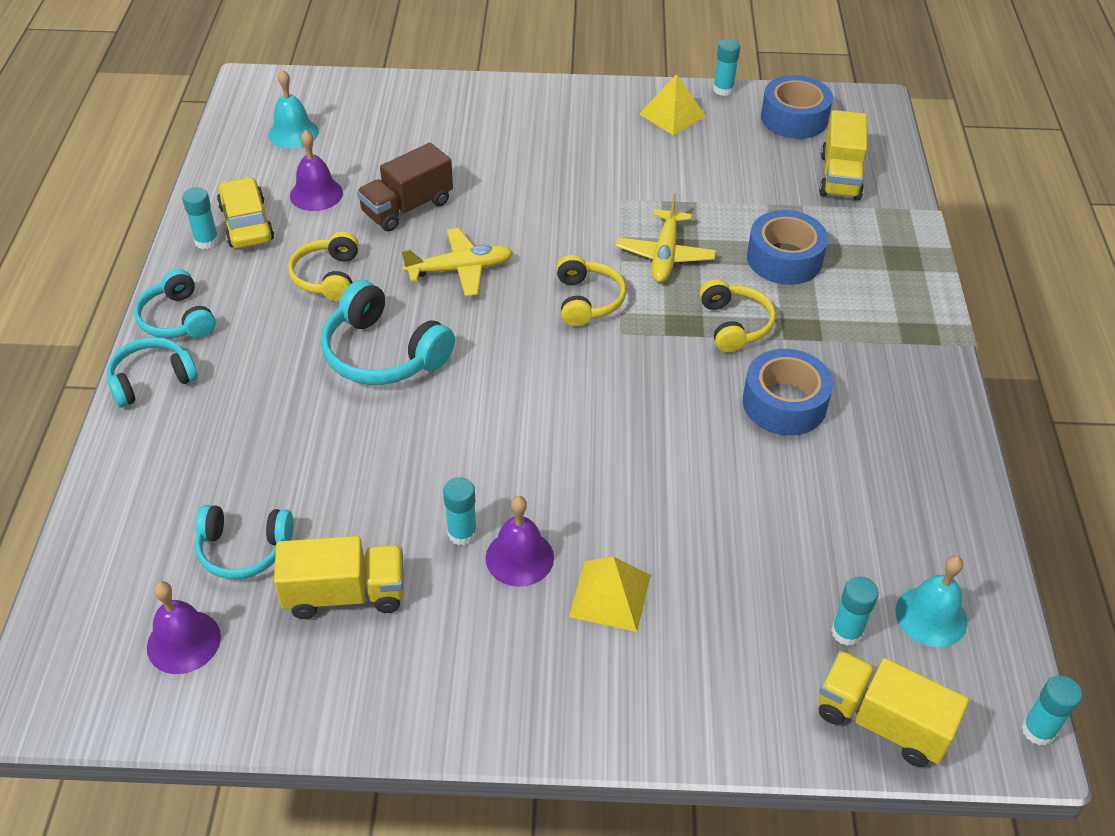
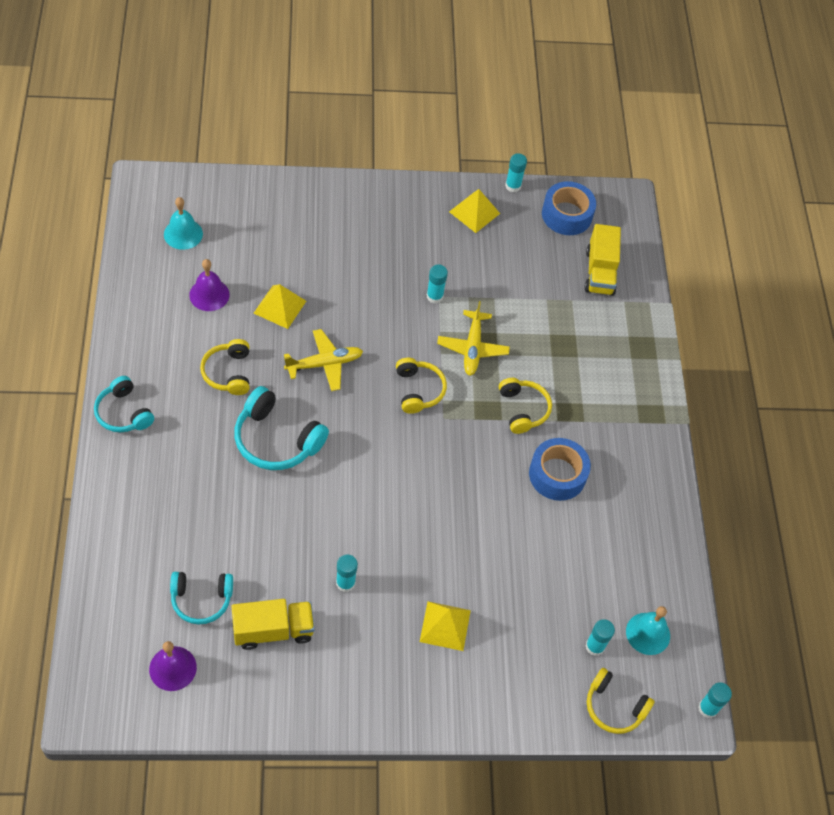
camera: 10 degrees left, 10 degrees up
(152, 380) = (114, 466): turquoise headphones -> none
(207, 241) = (133, 341): turquoise glue stick -> turquoise glue stick (434, 296)
(247, 223) = (160, 323): yellow car -> none
(407, 207) = (280, 307): brown truck -> yellow pyramid
(519, 557) = (385, 600): purple bell -> none
(784, 259) = (558, 350): blue tape -> none
(881, 722) = (614, 706): yellow truck -> yellow headphones

